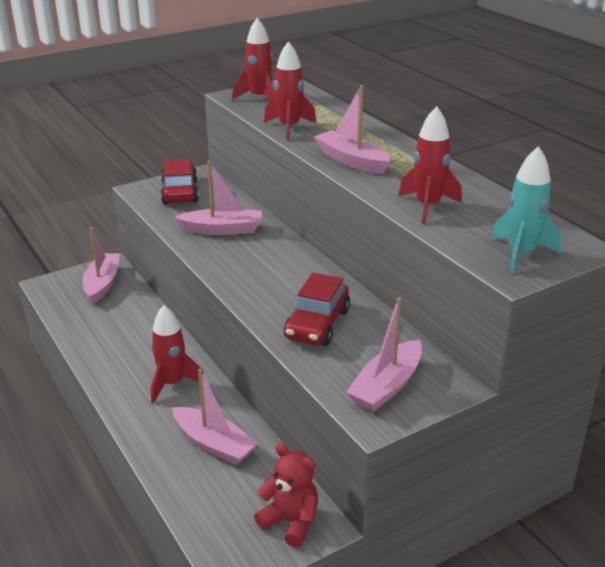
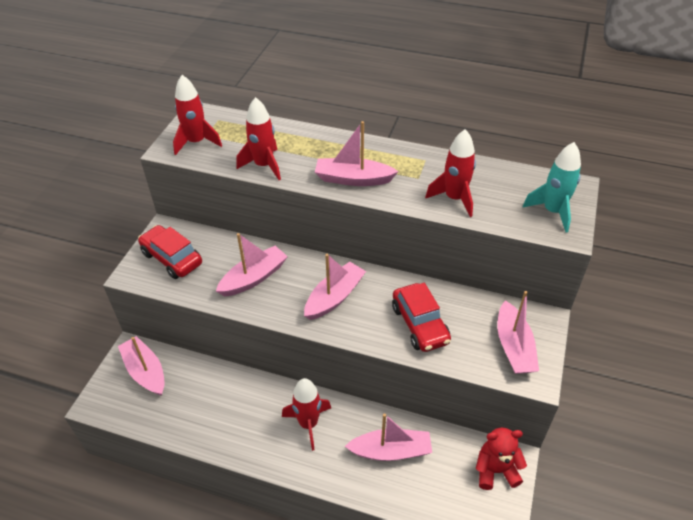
camera: 40 degrees left, 15 degrees up
(269, 271) = (334, 297): none -> pink boat

